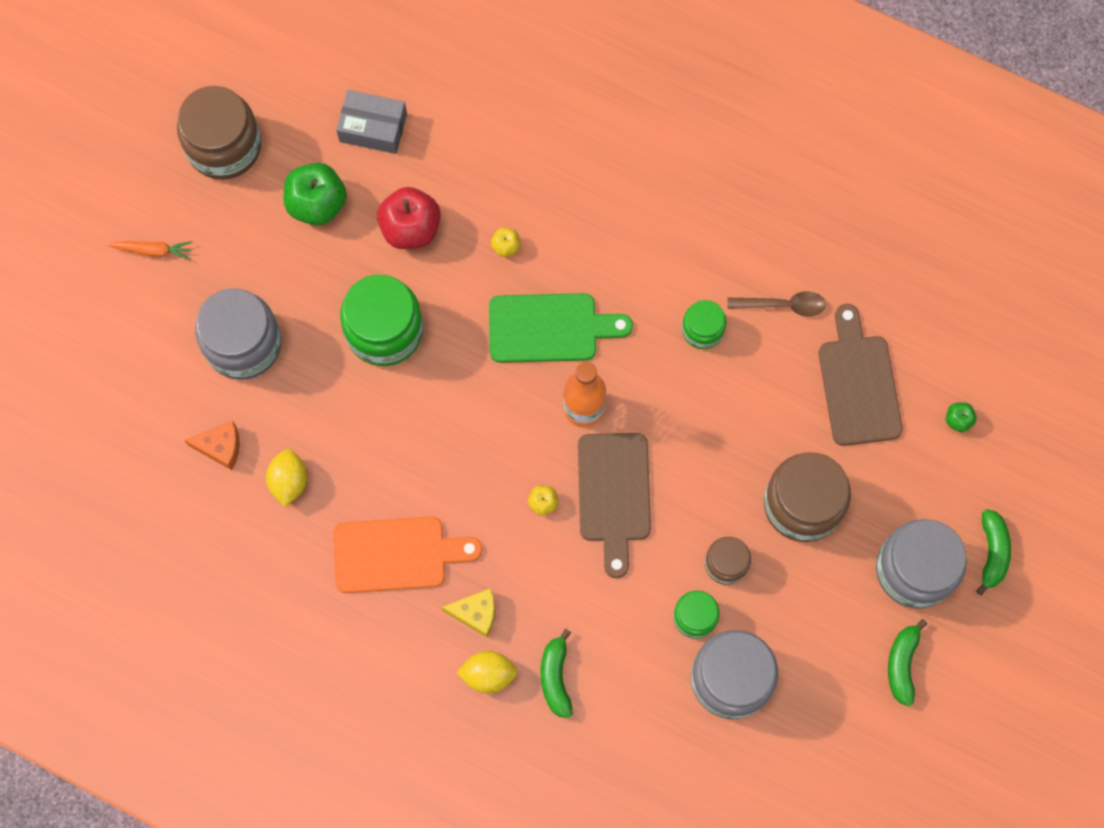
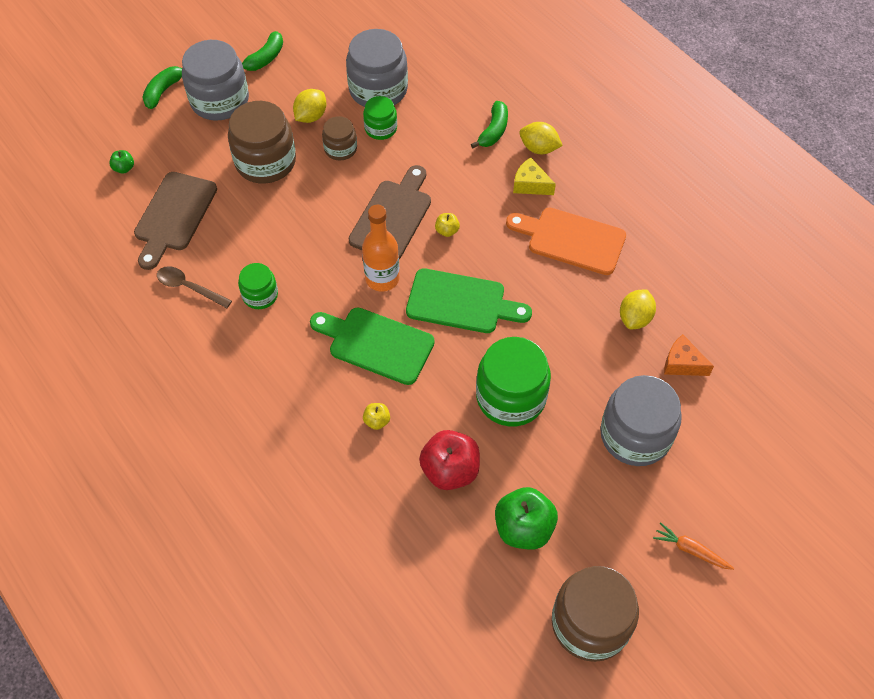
camera: 155 degrees left, 15 degrees down
(373, 127) = (441, 578): grey box -> none
(484, 417) = (461, 302): none -> green cutting board
(789, 596) = (311, 116): none -> yellow lemon

